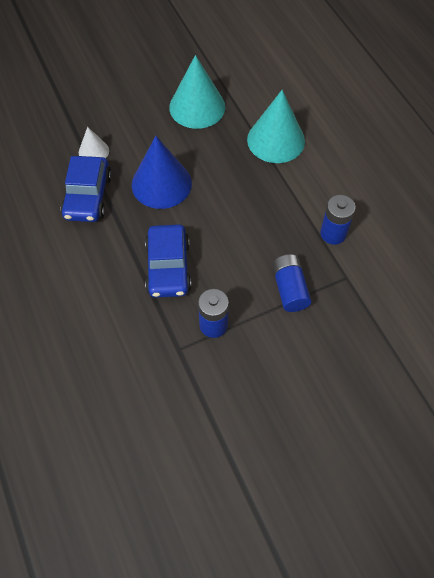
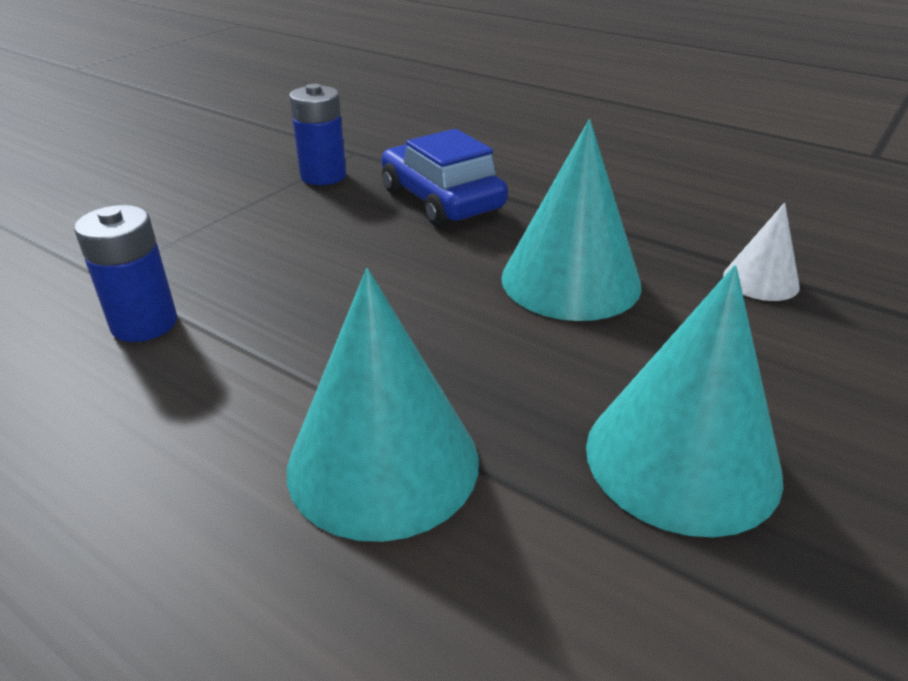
camera: 150 degrees right, 25 degrees down
(88, 196) = (669, 226): blue car -> none
(161, 184) = (570, 280): blue cone -> turquoise cone
(289, 289) = (216, 234): blue battery -> none

